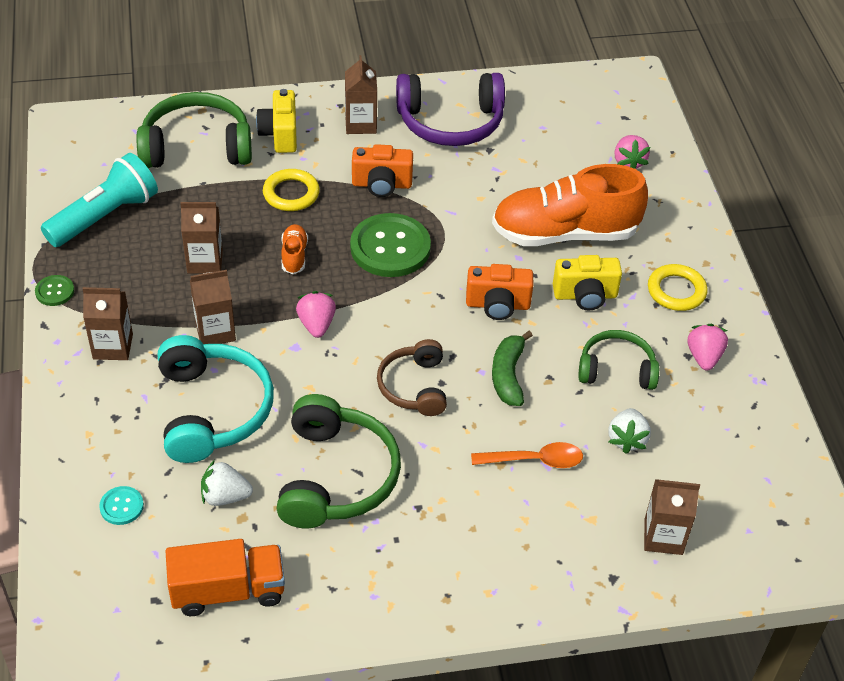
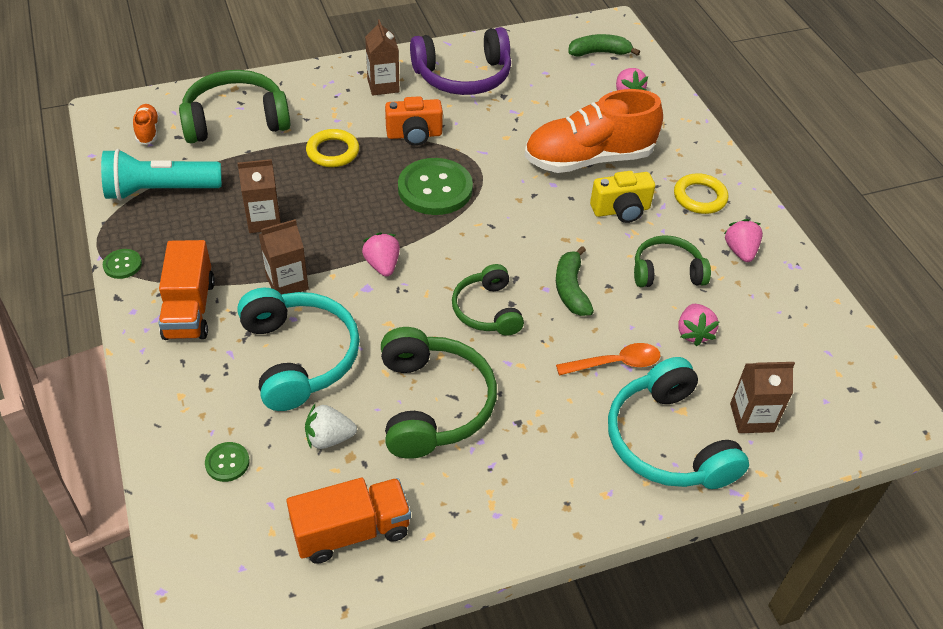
camera: 10 degrees left, 0 degrees up
(105, 216) = (160, 190): turquoise flashlight -> turquoise flashlight turned 135 degrees counterclockwise
(113, 346) = (189, 309): brown carton -> orange truck
(121, 506) = (227, 463): turquoise button -> green button
(280, 134) = (311, 102): yellow camera -> none
(294, 256) = (347, 206): orange shoe -> orange shoe (148, 131)
(414, 386) = (487, 310): brown headphones -> green headphones
(497, 305) = (545, 228): orange camera -> none
(568, 549) = (668, 441): none -> turquoise headphones
(609, 110) = (599, 52): none -> green banana
(627, 439) = (693, 333): white strawberry -> pink strawberry

